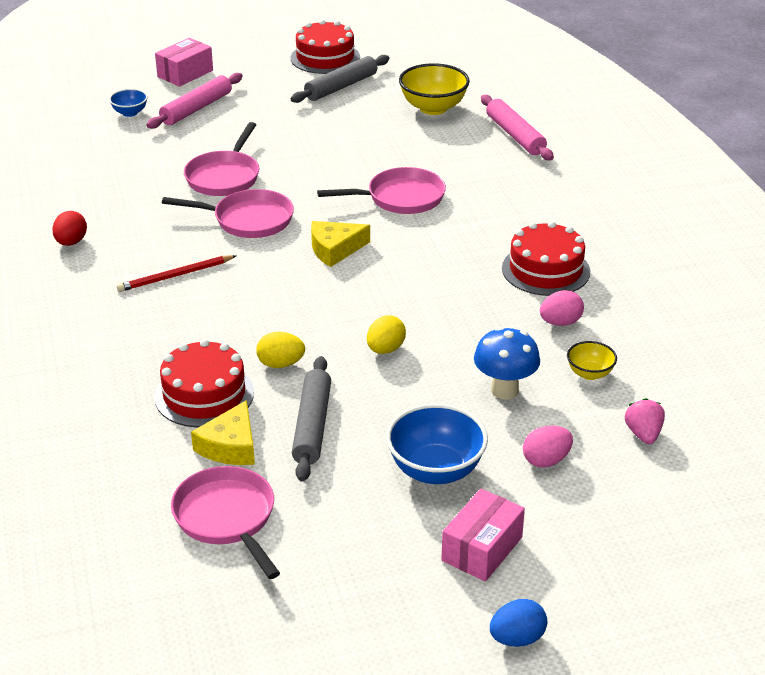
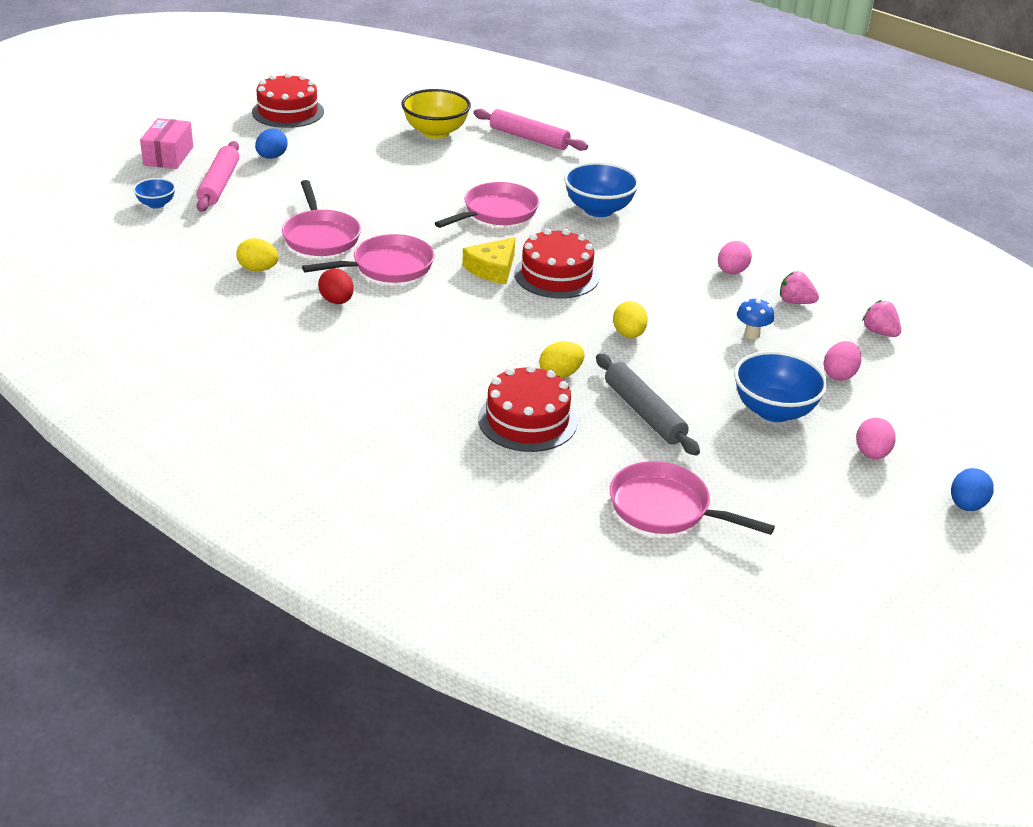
camera: 35 degrees left, 0 degrees up
(71, 242) = (244, 334): red egg -> red egg (337, 301)
(144, 190) = (258, 269): none -> yellow egg
(175, 276) = (380, 333): red pencil -> none
(230, 446) = (599, 452): yellow cheese -> none
(265, 95) = (272, 157): none -> blue egg
(341, 87) = (333, 133): grey rolling pin -> none
(482, 549) = (871, 454): pink box -> pink egg
(500, 222) = (598, 209): none -> blue bowl
(504, 390) = (752, 334): blue mushroom -> blue mushroom, size x0.62
(545, 270) = (675, 236): red cake -> red cake (556, 275)
(590, 373) = (795, 302): yellow bowl -> pink strawberry

